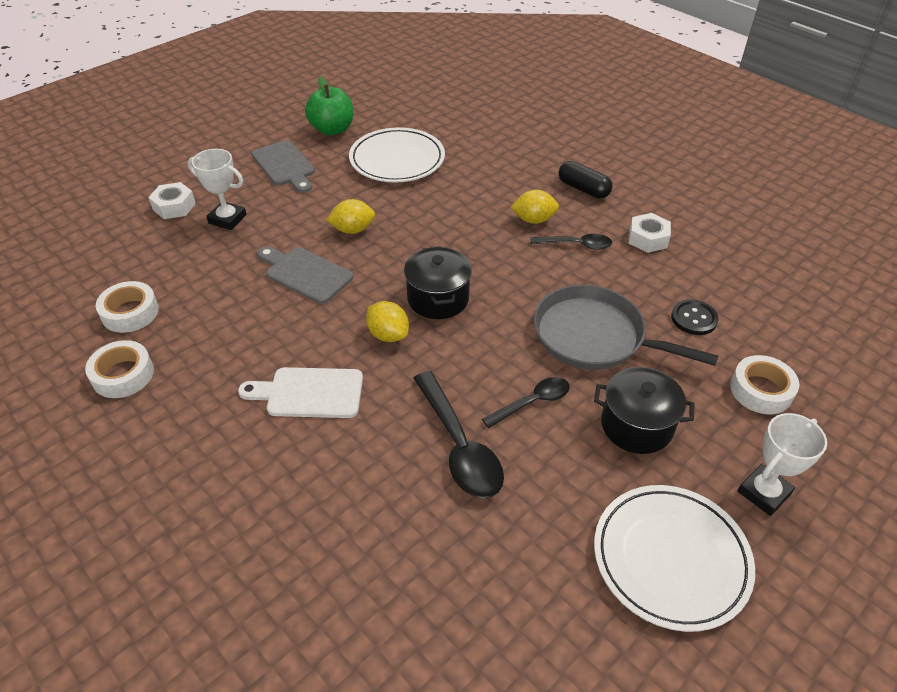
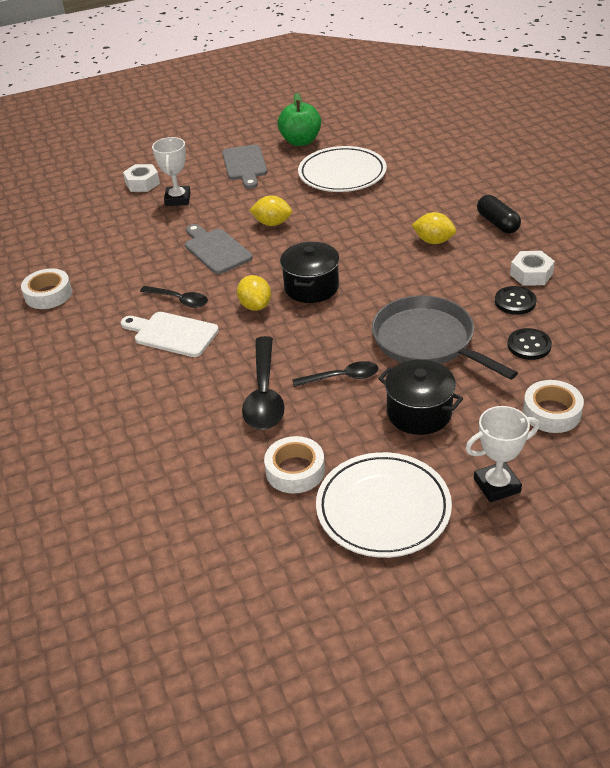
camera: 25 degrees right, 5 degrees down
(130, 312) = (73, 254): white tape -> white tape (295, 470)
(227, 219) = (178, 199): white trophy -> white trophy turned 45 degrees clockwise
(576, 245) = (459, 268): black spoon -> black spoon (179, 300)
(651, 272) = (515, 302): none -> black button

